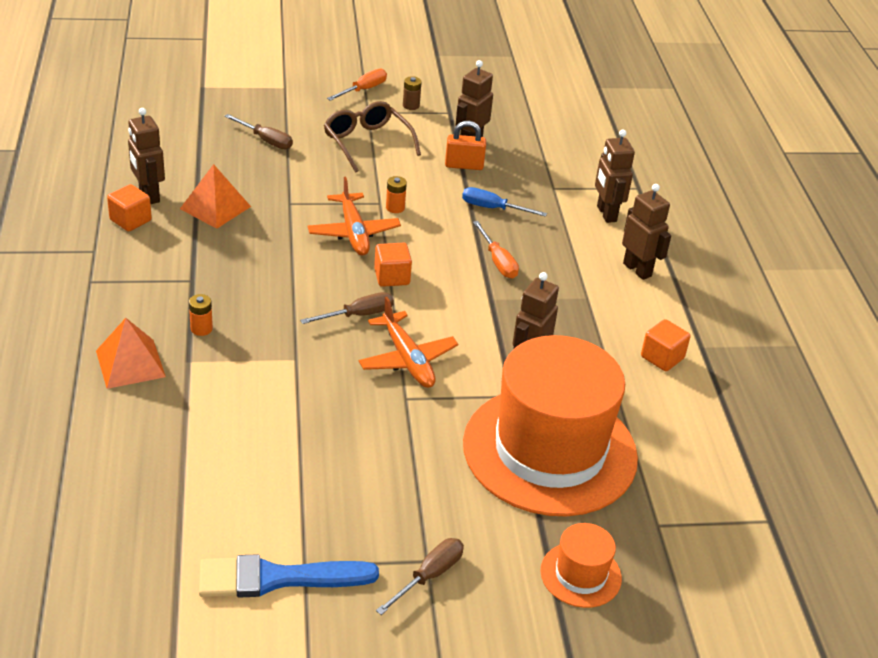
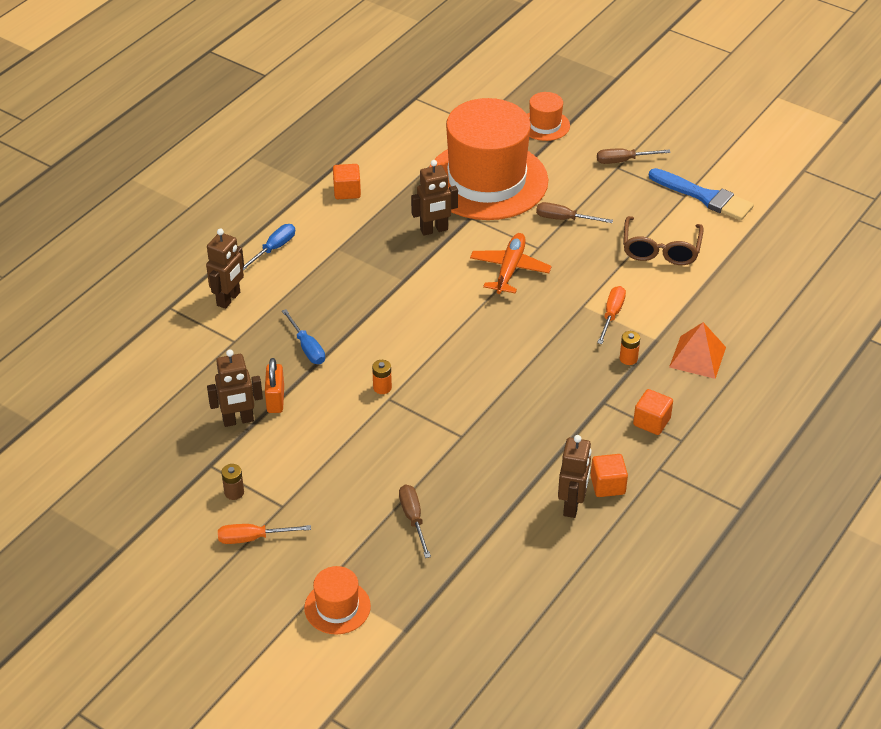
camera: 135 degrees left, 5 degrees up
(215, 207) = (527, 463): orange pyramid -> none
(261, 81) = (337, 607): none -> orange hat
(353, 232) = (440, 382): orange plane -> none
(358, 315) = (509, 314): brown screwdriver -> brown screwdriver (564, 219)
(367, 143) = (327, 468): brown glasses -> brown glasses (661, 250)
(392, 277) = (453, 330): orange cube -> orange cube (651, 422)
(464, 165) = (275, 399): orange padlock -> orange padlock turned 45 degrees clockwise
(498, 261) = (362, 304): orange screwdriver -> orange screwdriver (611, 315)
(637, 270) = (274, 249): brown robot -> blue screwdriver

